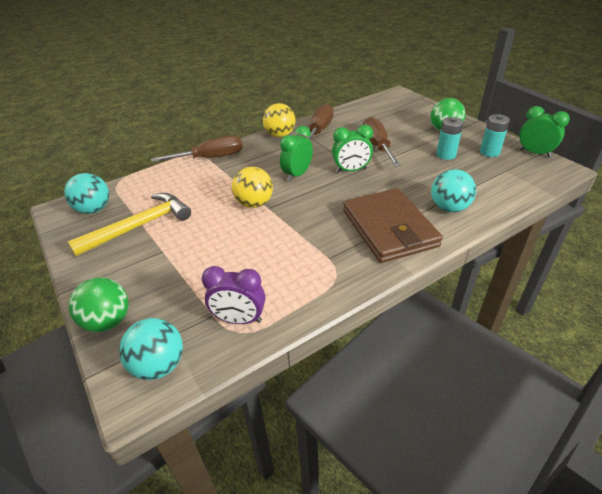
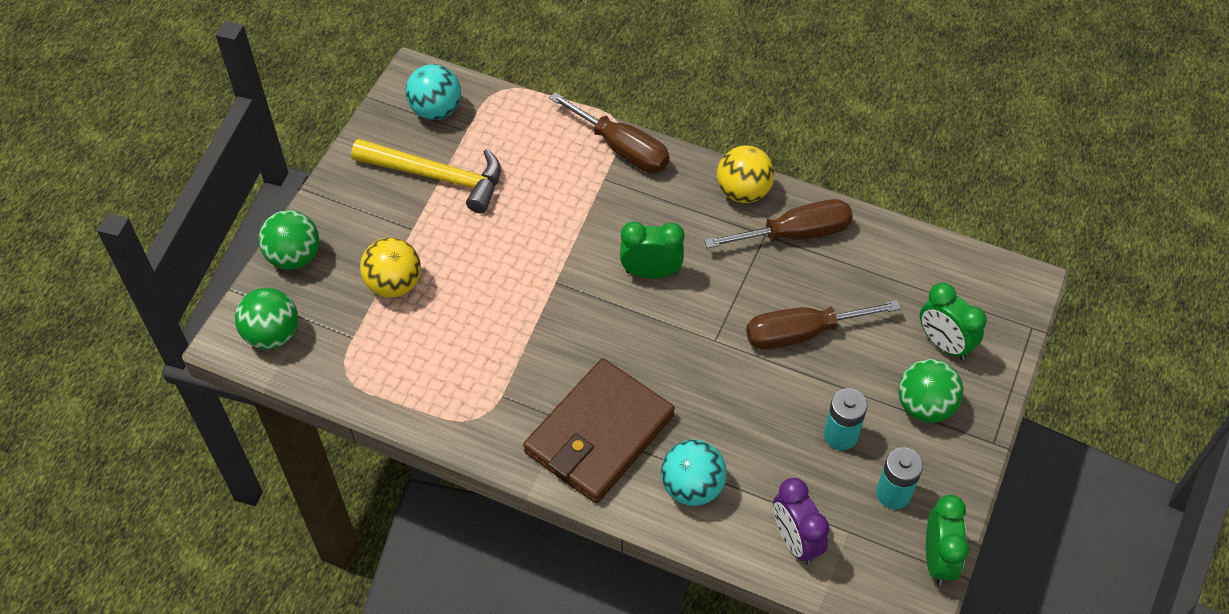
camera: 55 degrees right, 15 degrees up
(159, 365) = (272, 334): turquoise ball -> green ball
(239, 319) = (360, 364): purple clock -> purple clock (795, 540)
(254, 203) = (554, 262): yellow ball -> yellow ball (394, 284)
(351, 170) = (707, 331): green clock -> green clock (944, 344)
(377, 146) = (802, 333): brown screwdriver -> brown screwdriver turned 150 degrees counterclockwise

